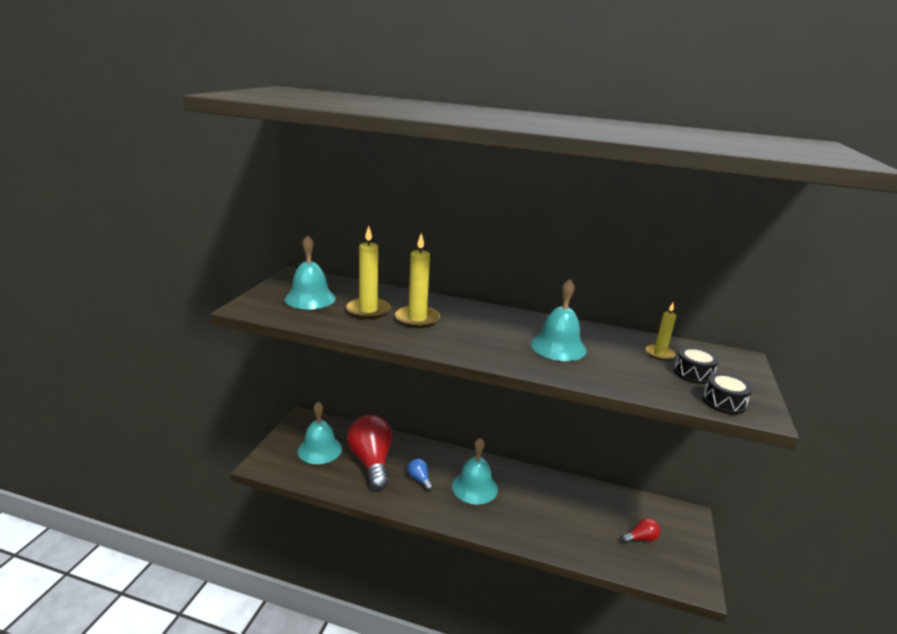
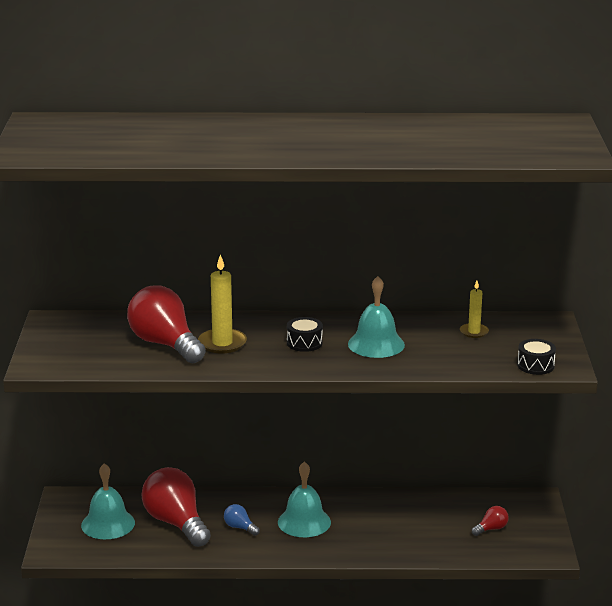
camera: 15 degrees left, 0 degrees up
(310, 298) = (93, 343): turquoise bell -> none
(368, 310) = (165, 344): yellow candle -> red light bulb
(693, 374) = (507, 345): black drum -> black drum (304, 343)

